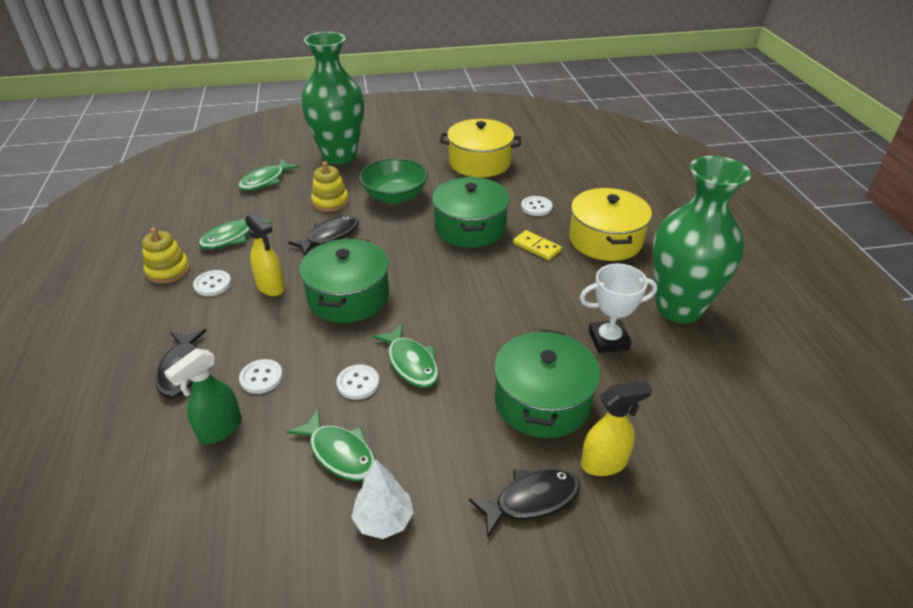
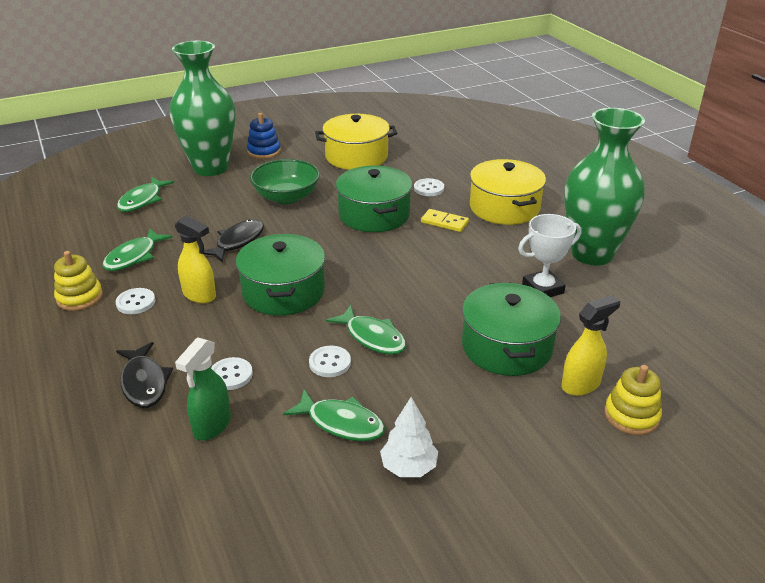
camera: 15 degrees left, 5 degrees down
(330, 202) = (222, 211): yellow stacking toy -> yellow stacking toy (631, 416)
(395, 146) = (264, 151): none -> blue stacking toy
(531, 500) = (532, 425): black fish -> none

